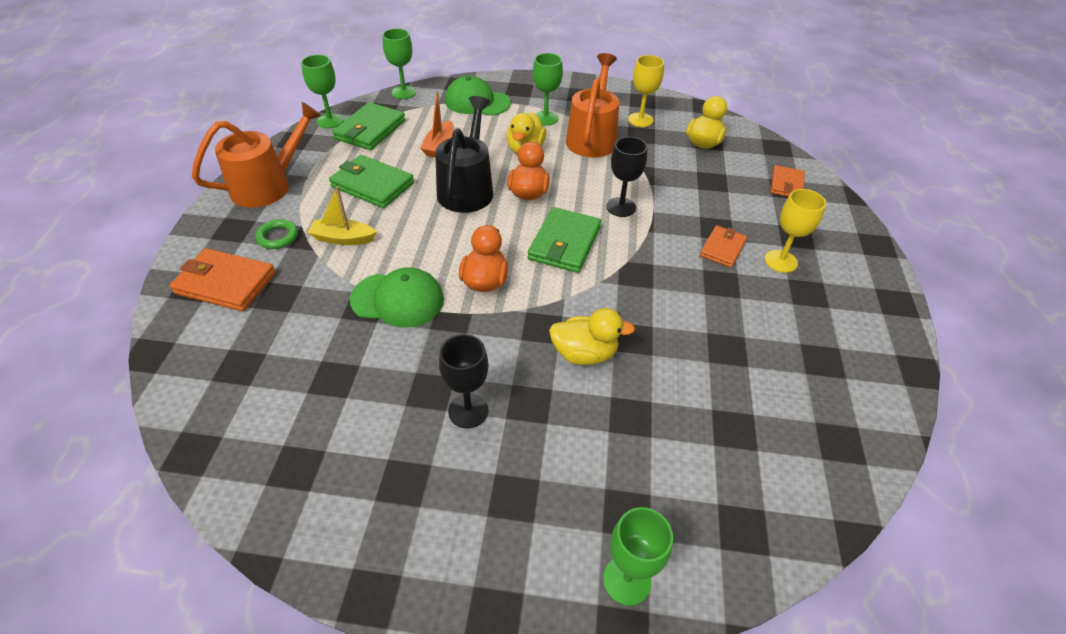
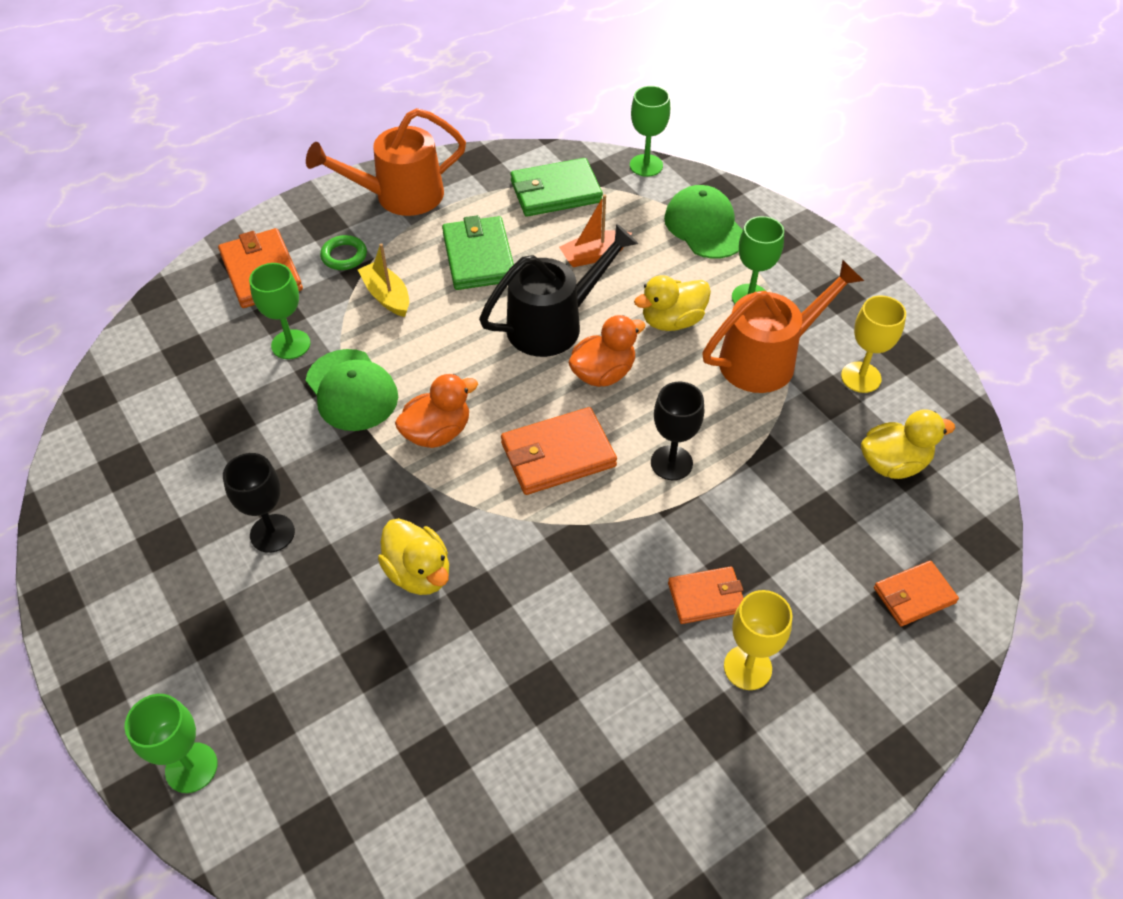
camera: 50 degrees right, 5 degrees up
(269, 185) = (399, 196): orange watering can -> orange watering can turned 150 degrees clockwise
(330, 121) = (534, 157): green goblet -> green goblet (291, 344)
(564, 243) = (558, 454): green wallet -> orange wallet

